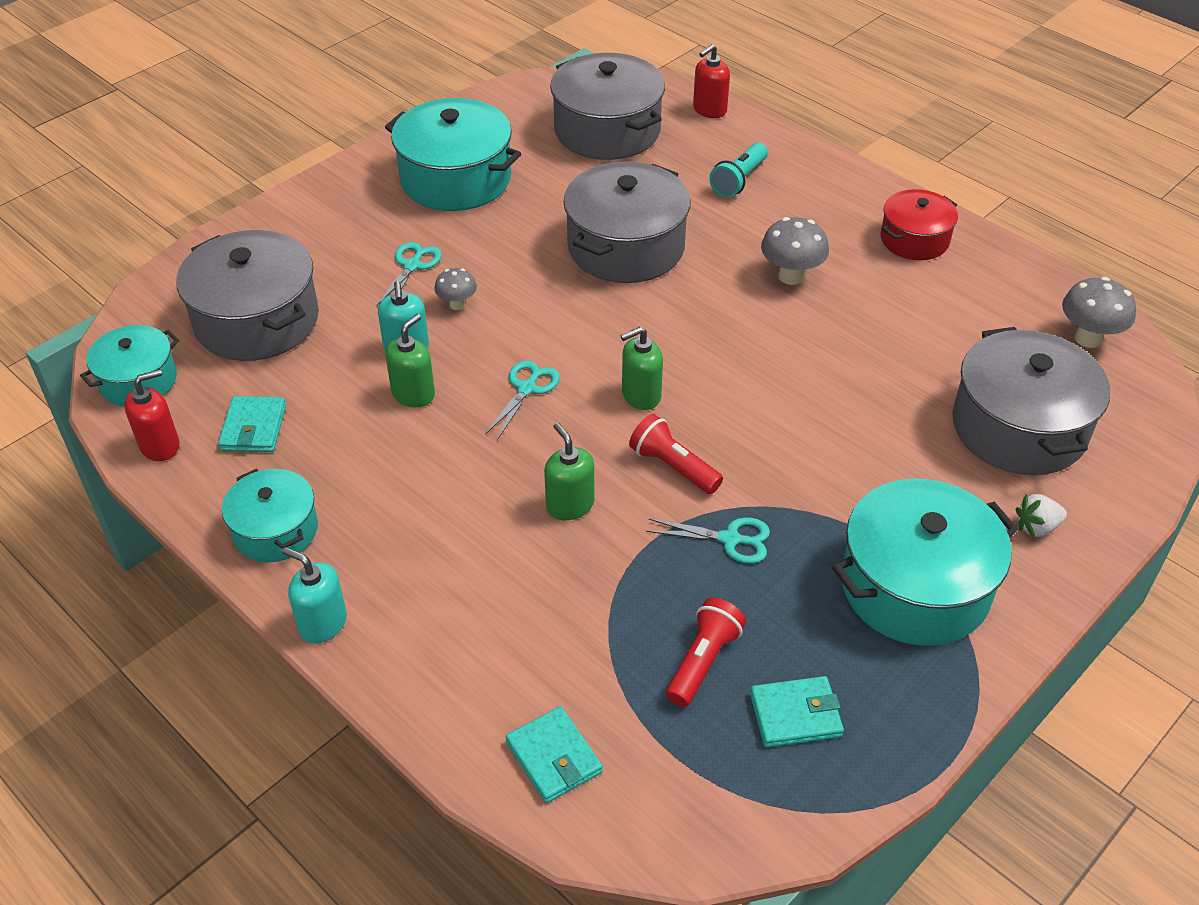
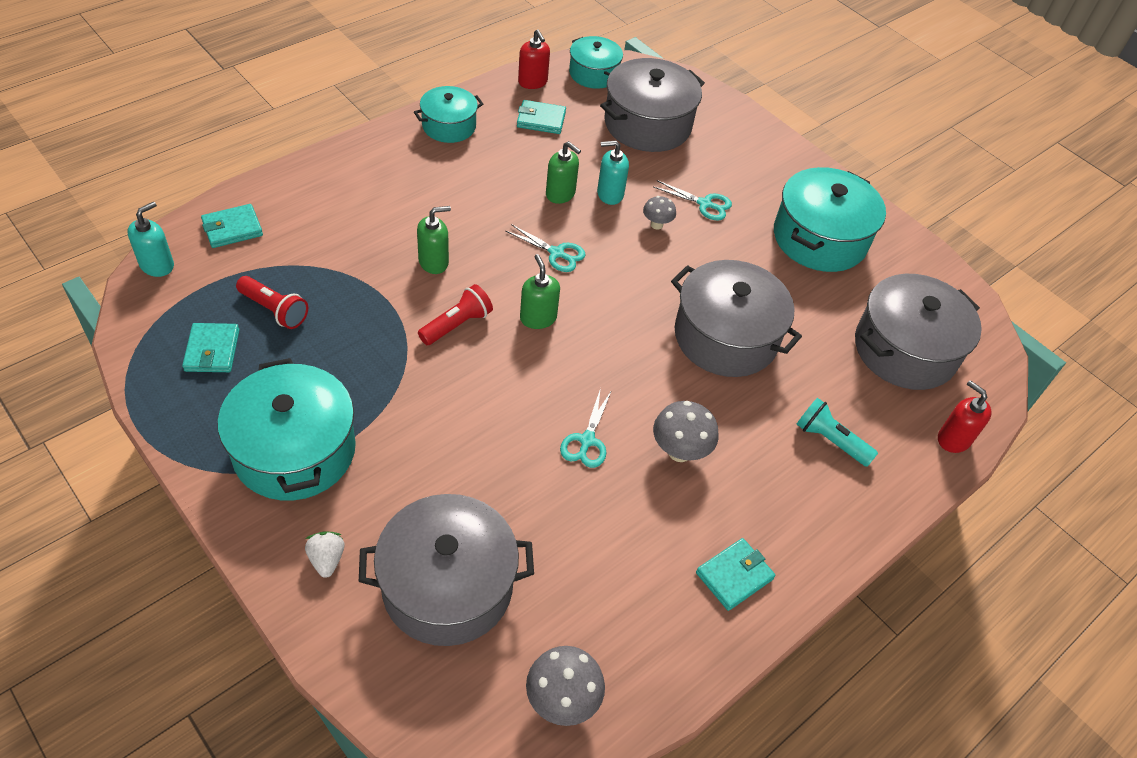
camera: 90 degrees right, 5 degrees up
(322, 623) = (369, 142): turquoise soap dispenser -> turquoise soap dispenser (157, 265)
(730, 539) = (376, 345): turquoise scissors -> turquoise scissors (587, 440)
(914, 239) = (734, 576): red pot -> turquoise wallet

